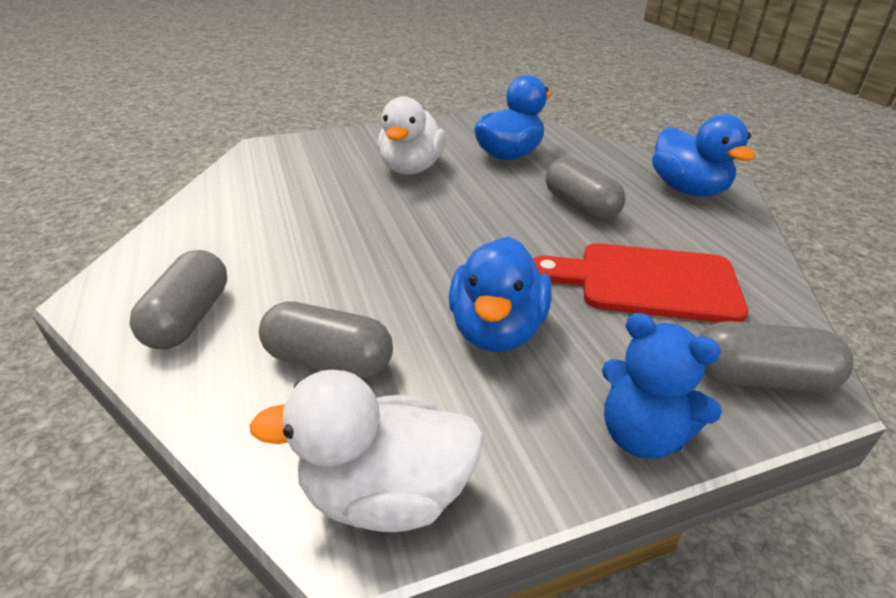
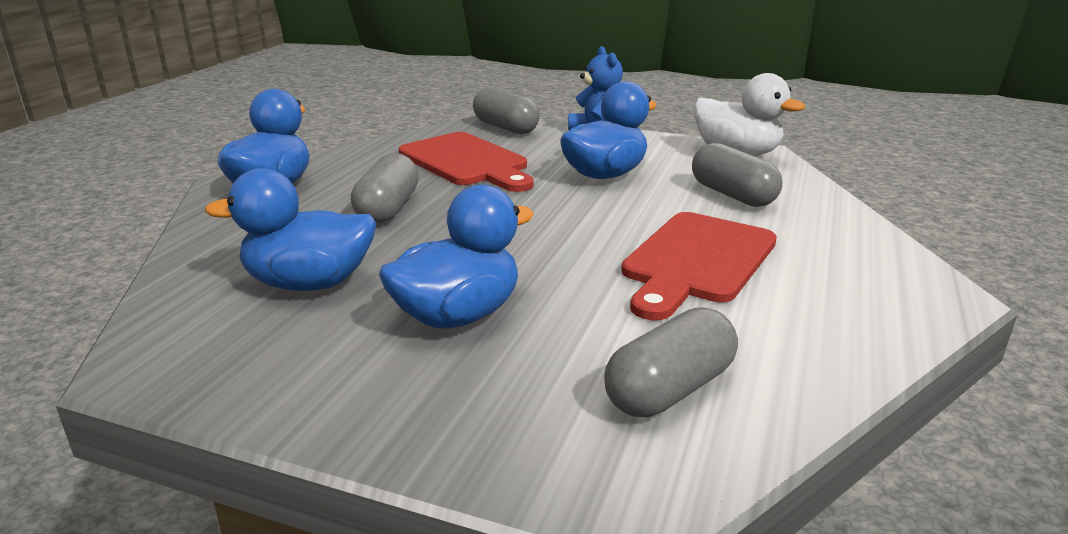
camera: 140 degrees left, 10 degrees down
(189, 318) = (836, 248): grey capsule -> grey capsule (669, 389)
(308, 252) = (697, 261): none -> red cutting board
(411, 169) = (457, 316): white duck -> blue duck

